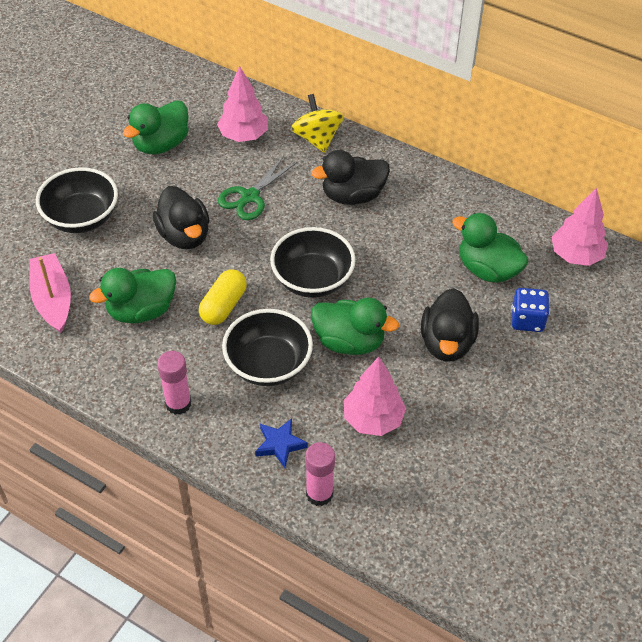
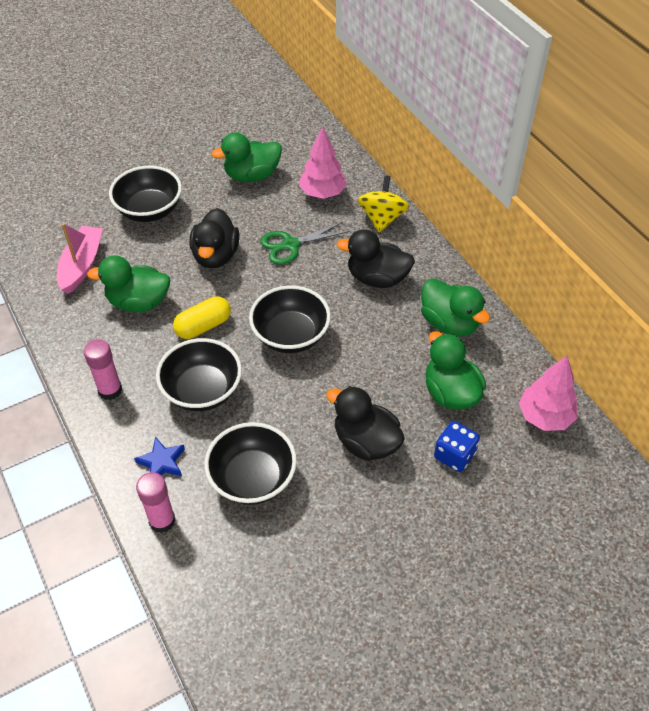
camera: 30 degrees right, 0 degrees up
(349, 341) = (282, 402): green duck -> green duck (449, 323)
(373, 419) = (252, 479): pink tree -> black bowl
(447, 343) = (366, 442): black duck -> black duck turned 90 degrees clockwise

